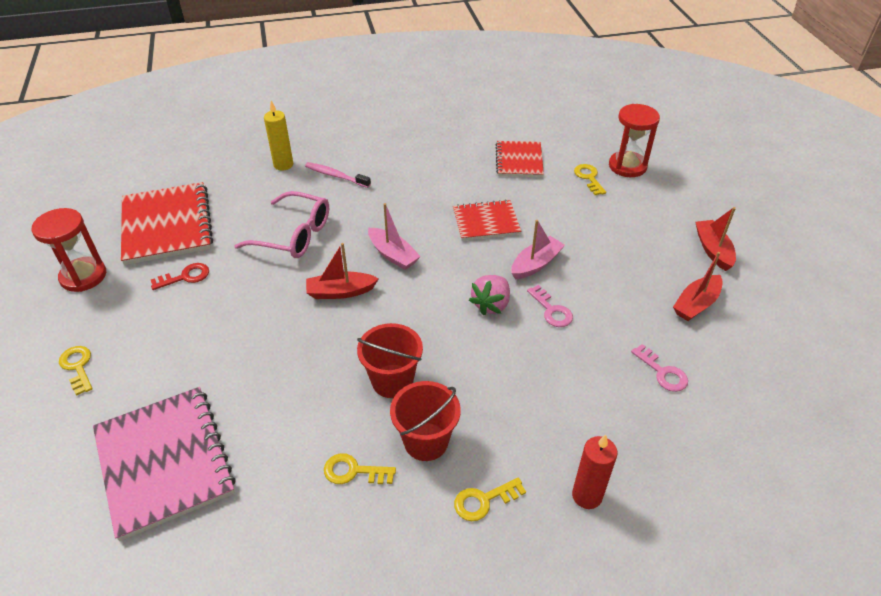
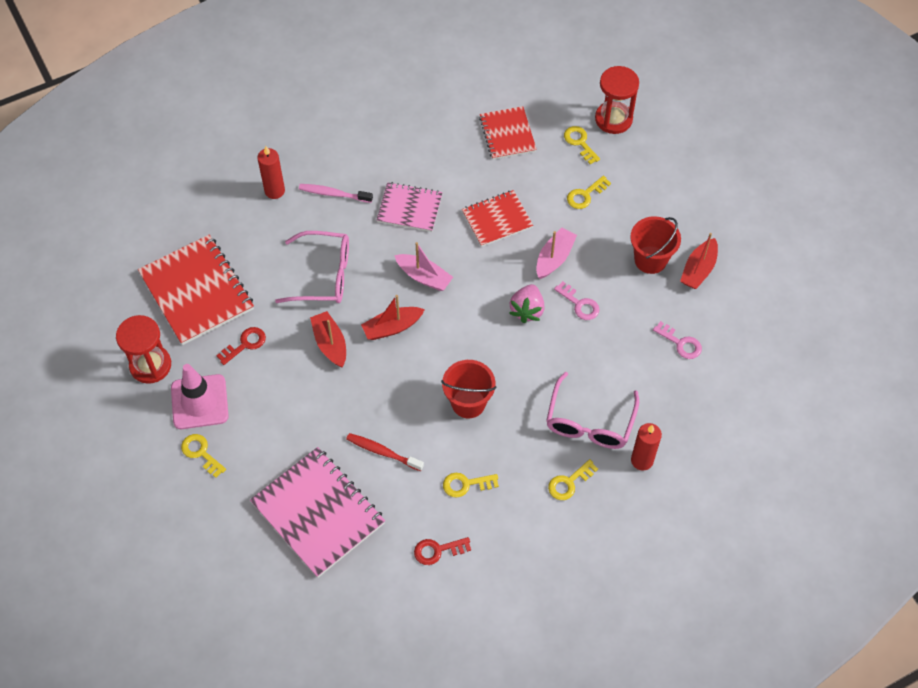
camera: 15 degrees left, 15 degrees up
(108, 318) = (199, 402): none -> pink traffic cone
(272, 411) = (383, 452): none -> red toothbrush
(283, 165) = (274, 191): yellow candle -> red candle
(284, 546) = (437, 550): none -> red key
(402, 198) = (409, 208): none -> pink notebook
(426, 441) = (512, 447): red bucket -> red bucket (650, 259)
(530, 434) = (589, 422): none -> pink glasses
(583, 218) = (585, 195): none -> yellow key
(713, 250) = (706, 207): red boat -> red boat (330, 344)

